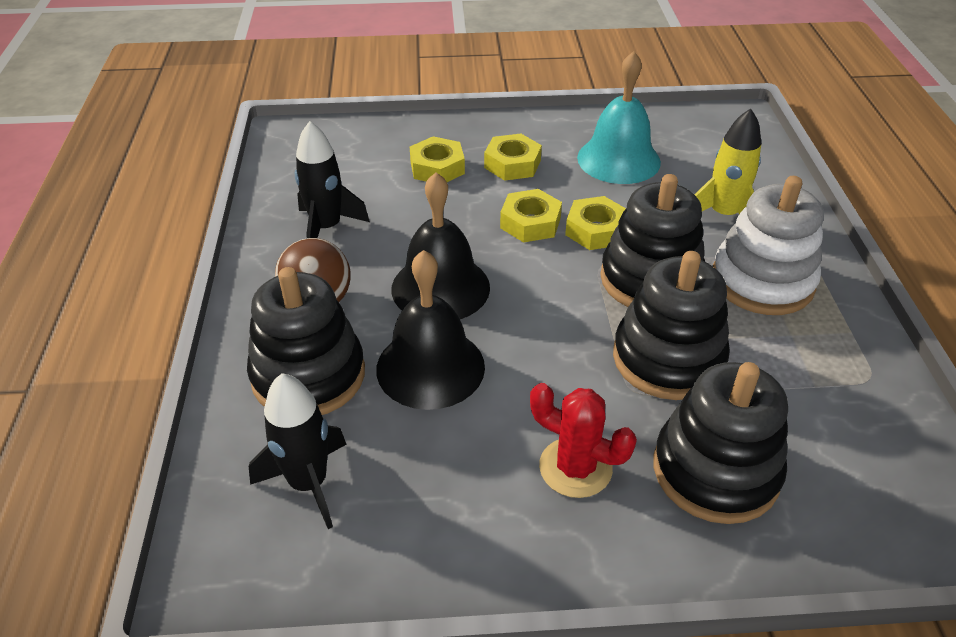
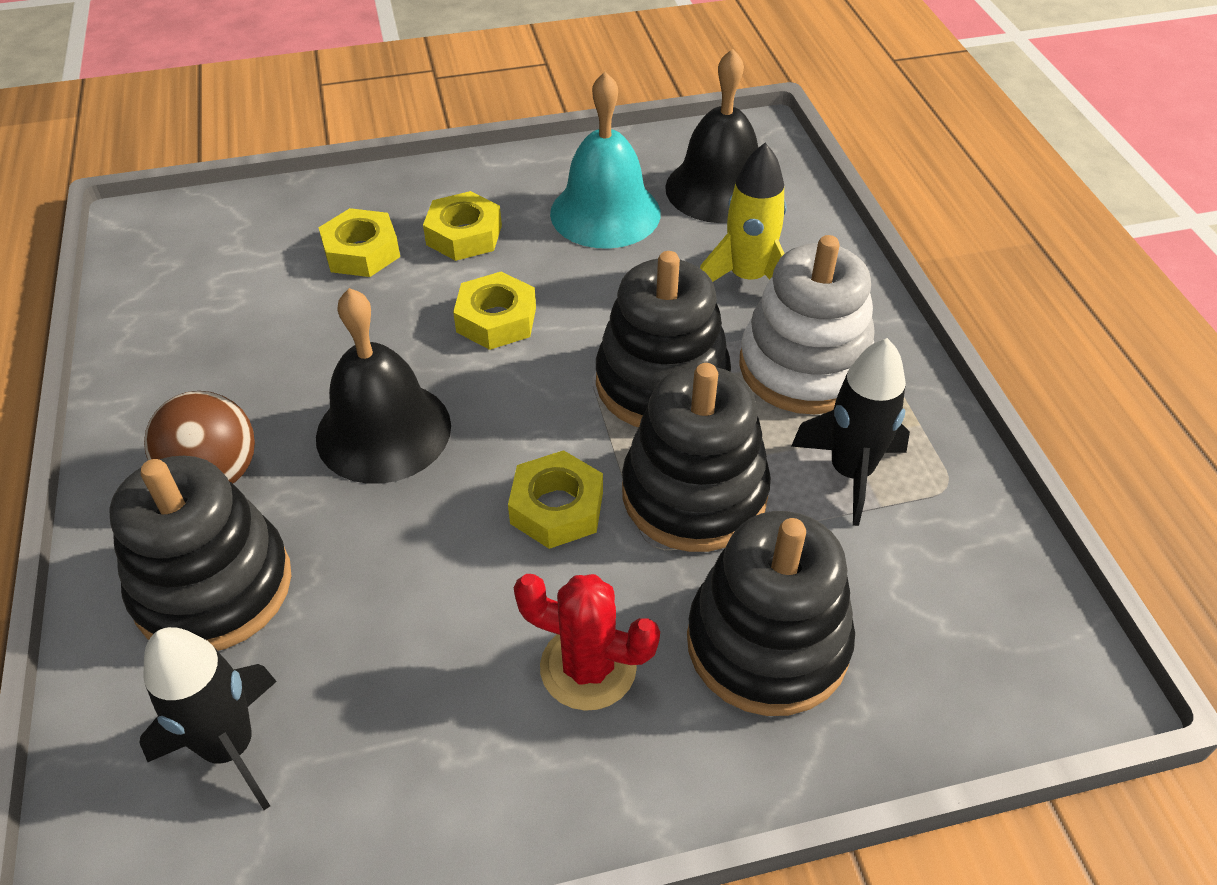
camera: 10 degrees left, 5 degrees up
(326, 228) = (215, 361): black rocket -> black rocket (850, 472)
(430, 367) = (381, 550): black bell -> black bell (719, 189)
(595, 230) = (584, 320): yellow nut -> yellow nut (557, 508)

